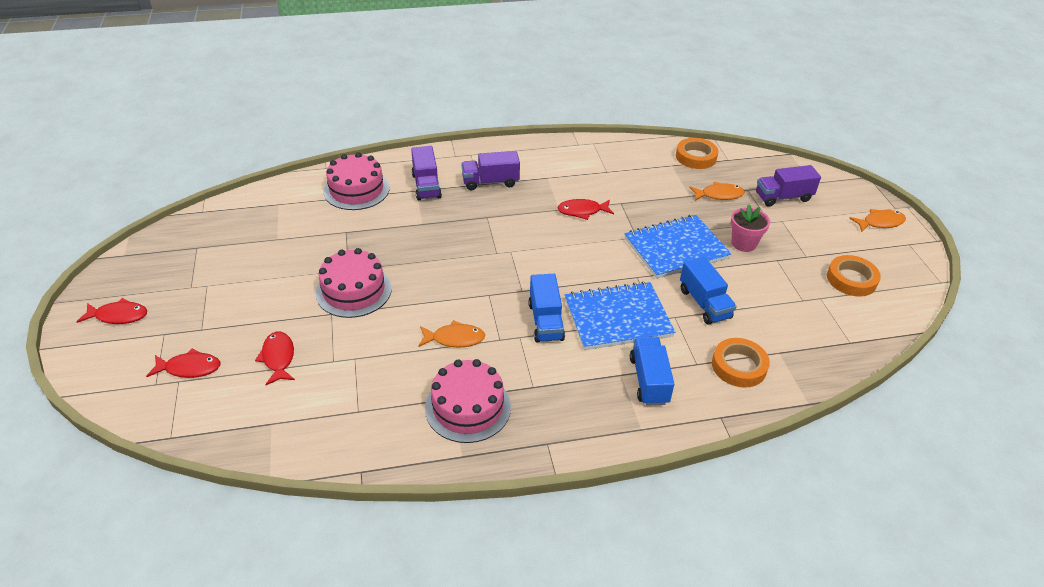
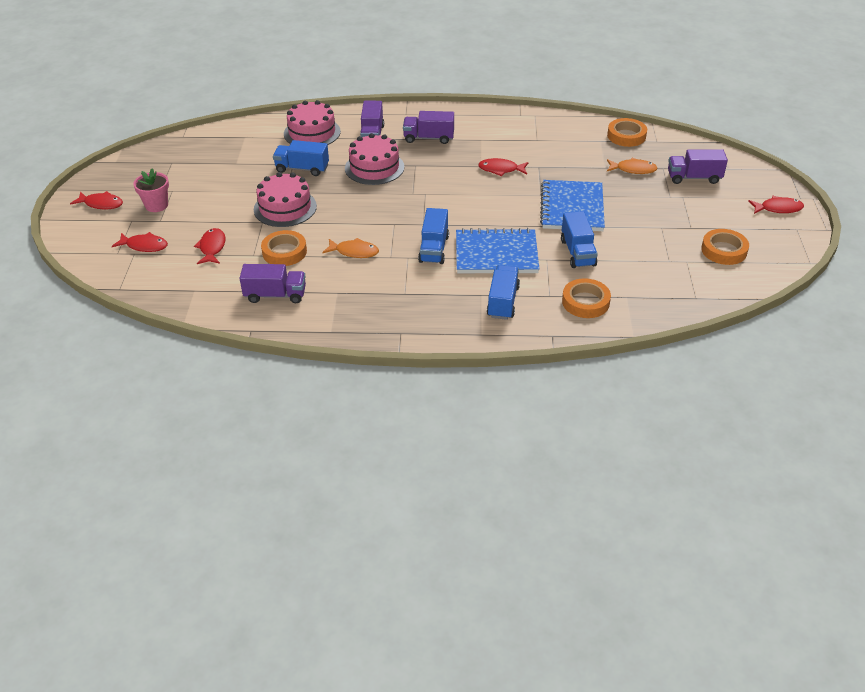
camera: 15 degrees right, 0 degrees up
(359, 237) = (302, 169): none -> blue truck
(370, 351) = (284, 252): none -> orange tape
(377, 414) = (275, 295): none -> purple truck
(468, 407) = (347, 300): pink cake -> pink cake (374, 167)
(676, 249) = (572, 208): blue notebook -> blue notebook turned 75 degrees counterclockwise
(743, 243) = (636, 211): pink flower pot -> pink flower pot (156, 205)
(880, 222) = (778, 208): orange fish -> red fish

